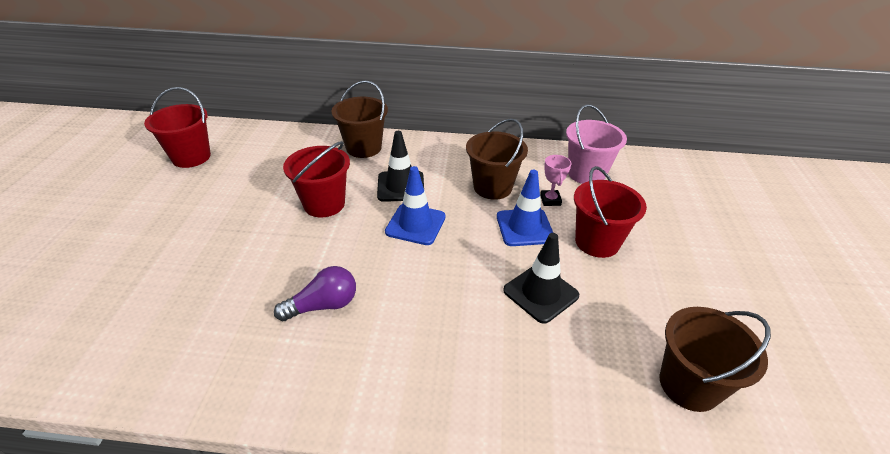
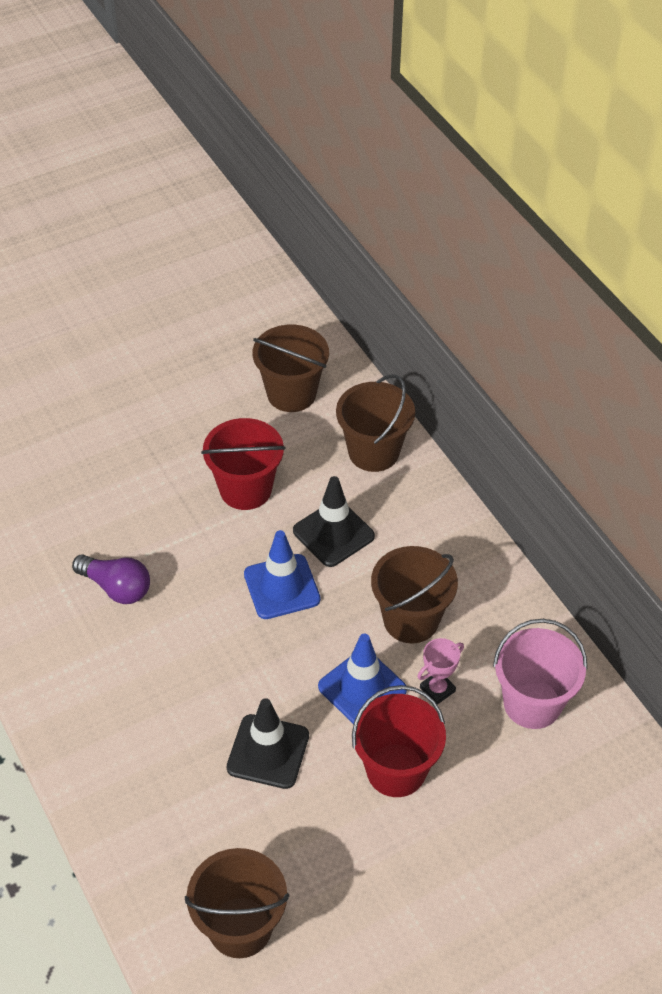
camera: 55 degrees right, 10 degrees up
(191, 157) = (219, 325): red bucket -> none
(283, 155) = (291, 393): none -> brown bucket

